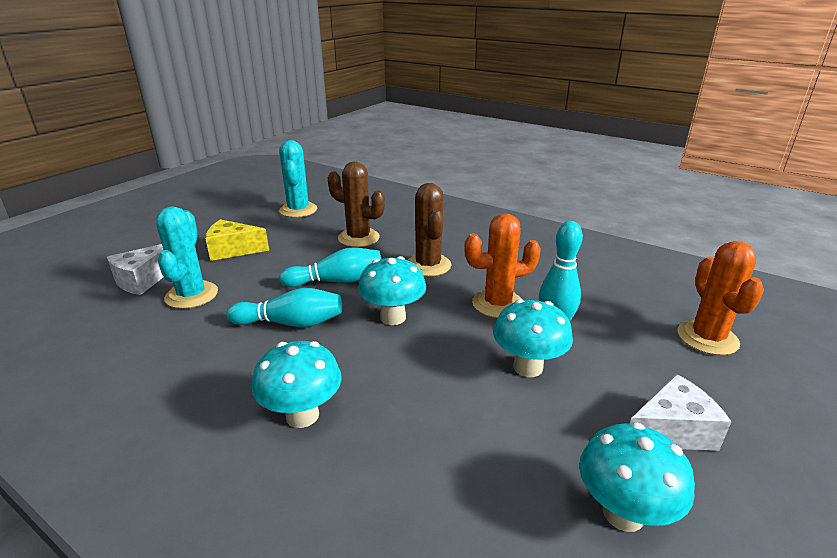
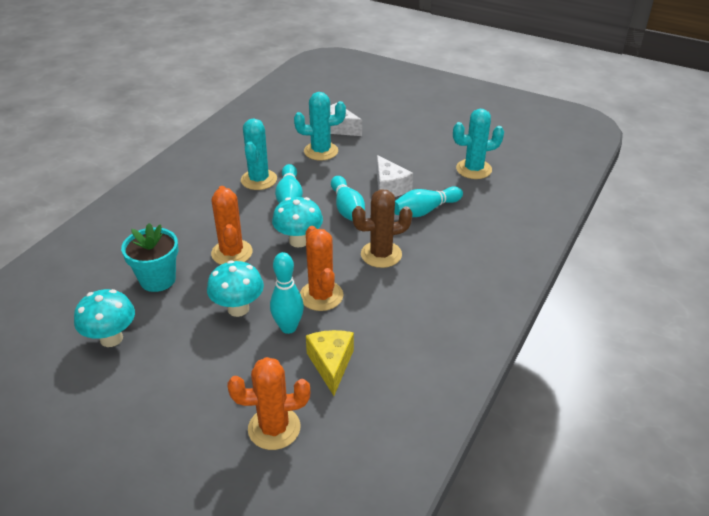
camera: 85 degrees right, 10 degrees up
(229, 351) = (259, 180): none -> turquoise cactus
(233, 250) = (387, 152): yellow cheese -> yellow cheese (331, 364)
(302, 415) = (200, 216): turquoise mushroom -> none
(358, 238) = (425, 210): brown cactus -> turquoise bowling pin
(408, 376) = (232, 253): none -> orange cactus
(467, 461) = (158, 279): none -> turquoise flower pot
(672, 431) = (167, 375): white cheese -> white cheese (389, 187)

